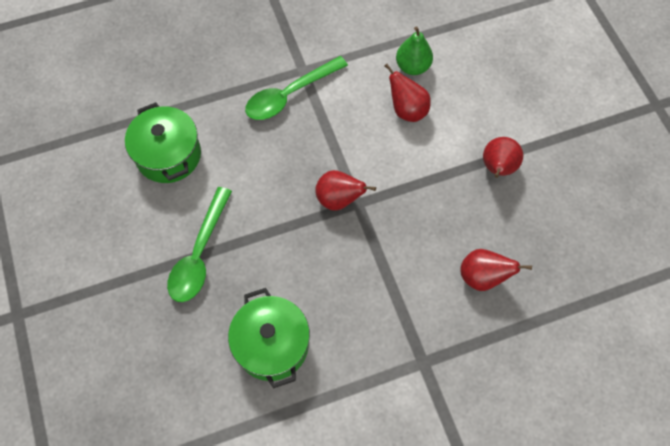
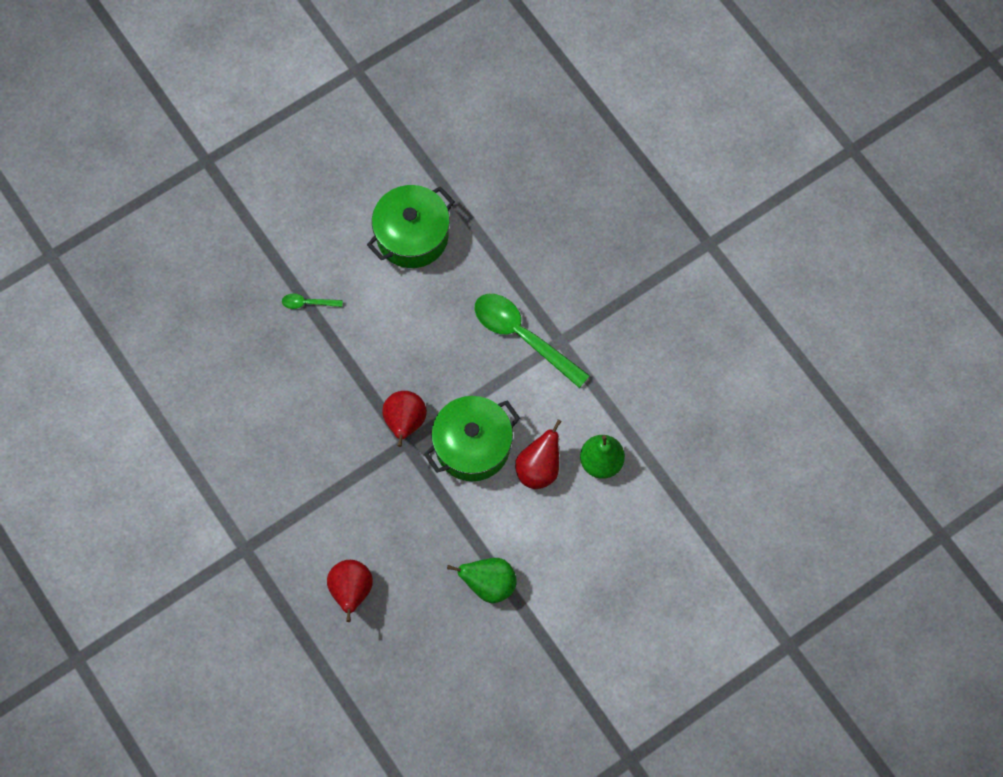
camera: 75 degrees right, 5 degrees up
(199, 254) = (307, 303): green spoon -> green spoon, size x0.45
(272, 345) = (229, 400): green pot -> green pot (472, 446)
(497, 168) = (489, 584): red pear -> green pear

